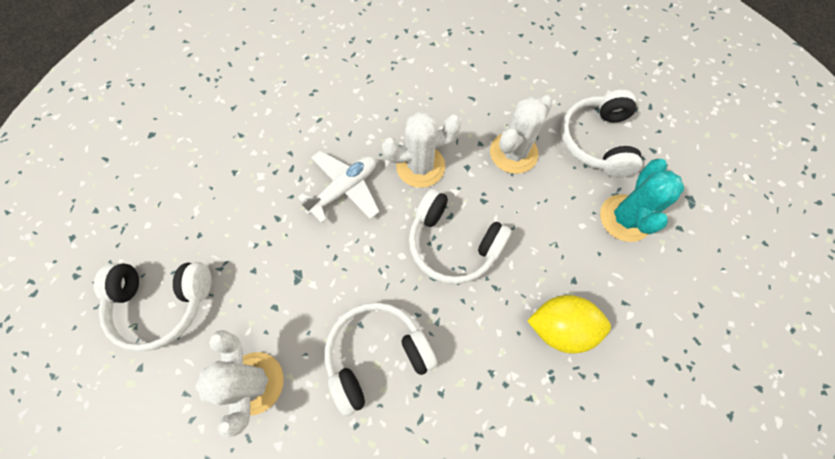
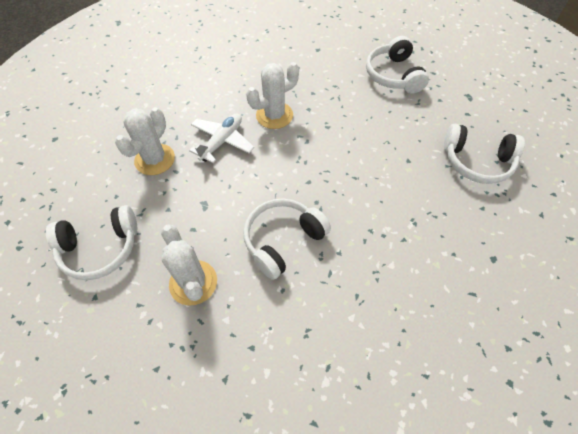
camera: 15 degrees left, 10 degrees down
(453, 244) = (315, 158): white headphones -> white headphones (477, 162)
(513, 153) = (338, 93): white cactus -> white cactus (155, 159)
(560, 327) = (409, 190): yellow lemon -> none
(625, 218) = (429, 116): turquoise cactus -> none

